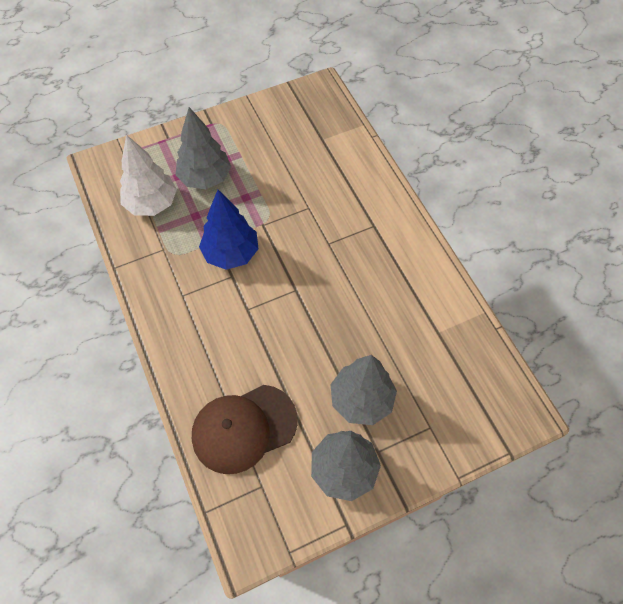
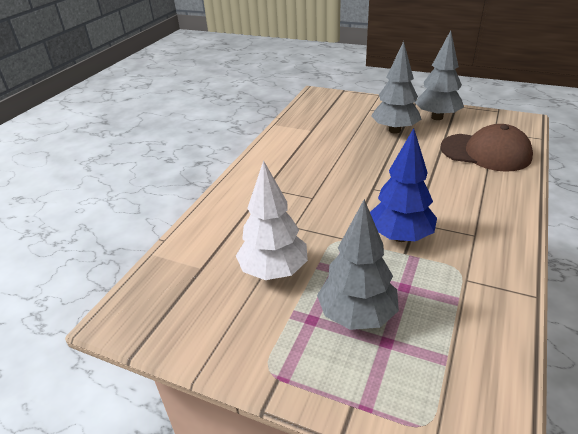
camera: 130 degrees left, 25 degrees down
(152, 204) = (445, 331): white tree -> white tree (273, 271)

